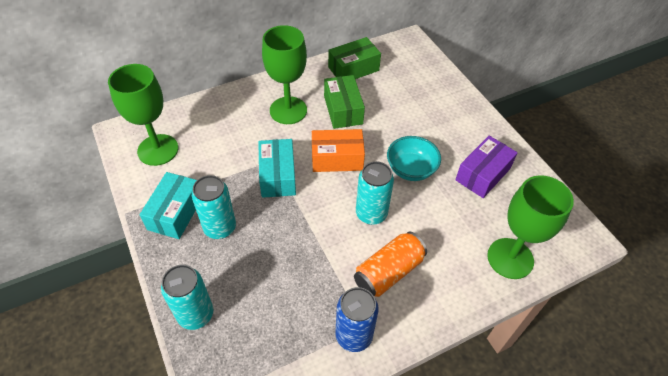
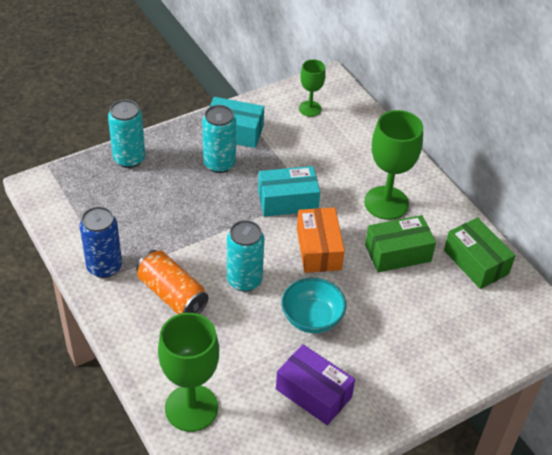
camera: 85 degrees right, 5 degrees down
(158, 150) = (310, 109): green goblet -> green goblet, size x0.56

